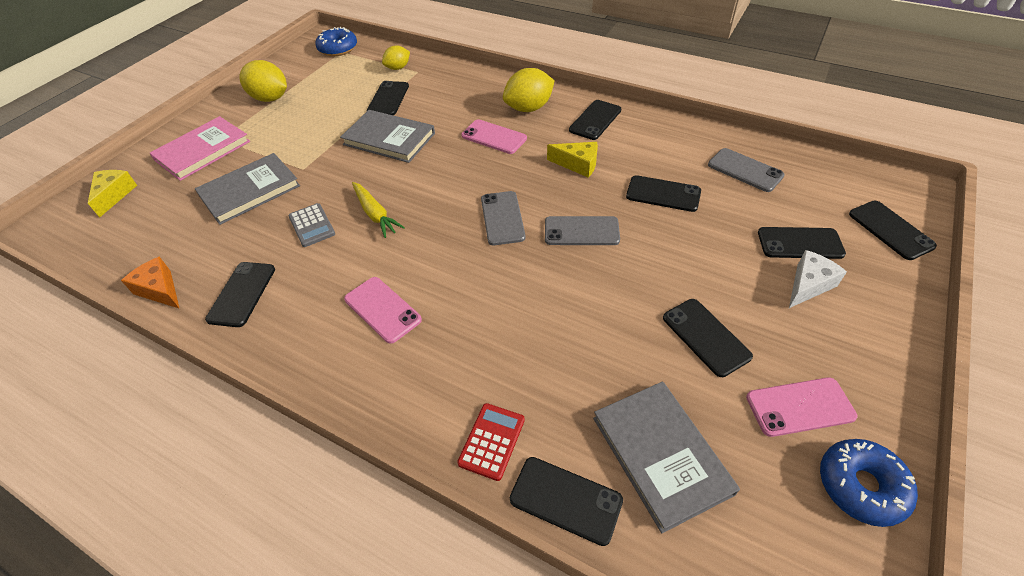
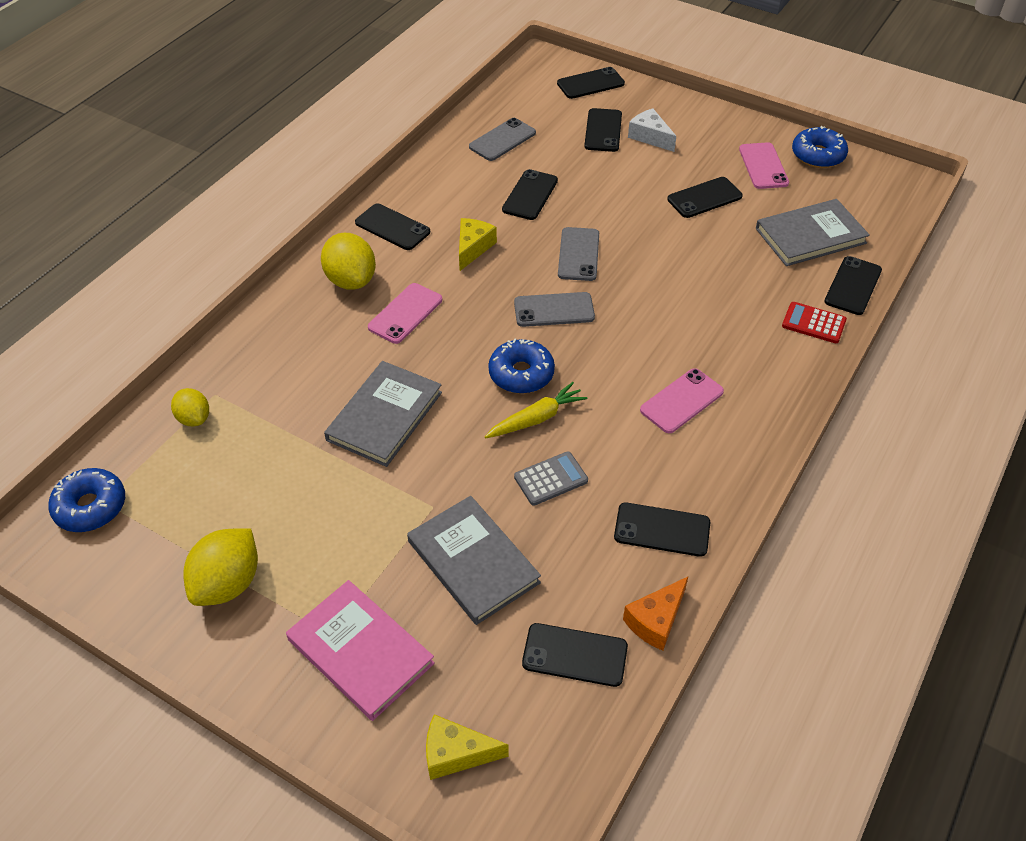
camera: 90 degrees left, 0 degrees up
(388, 99) = (281, 424): black phone -> black phone (575, 655)
(425, 203) = (521, 374): none -> blue donut

